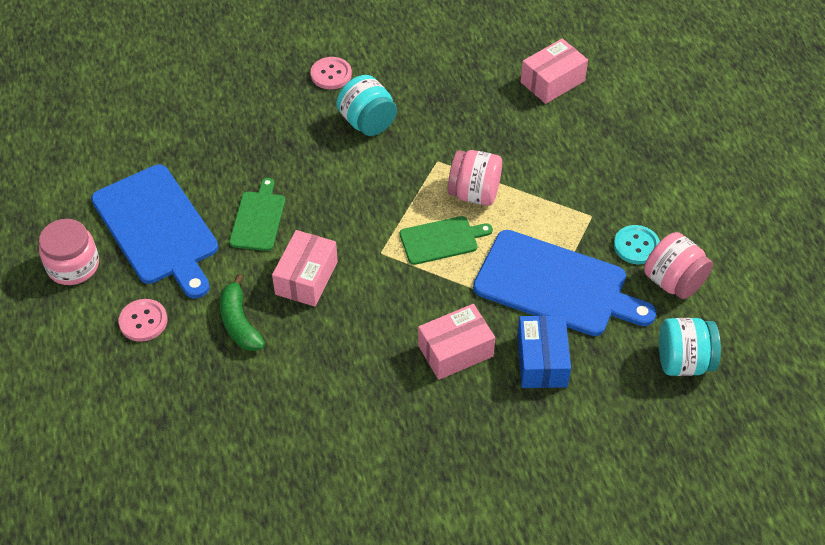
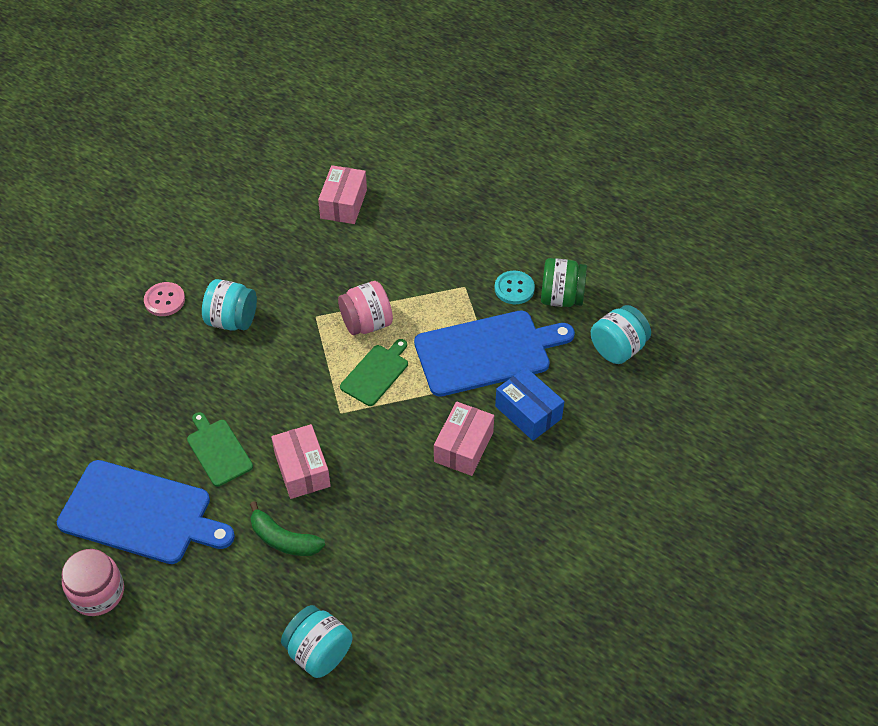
camera: 40 degrees left, 0 degrees up
(143, 321) = (204, 593): pink button -> none
(180, 430) = (319, 652): none -> turquoise jar
(673, 282) = (561, 298): pink jar -> green jar

